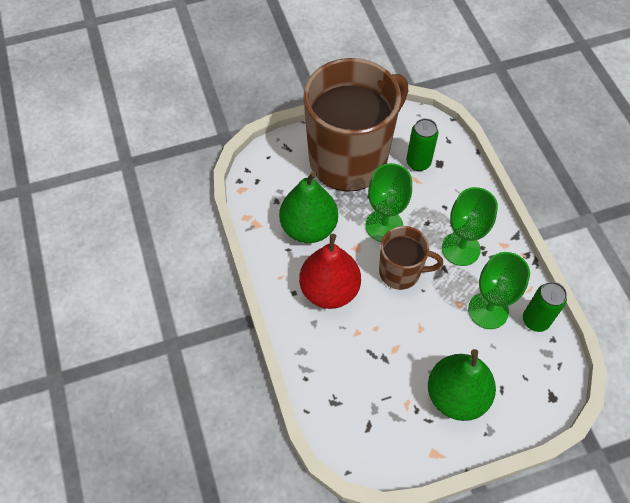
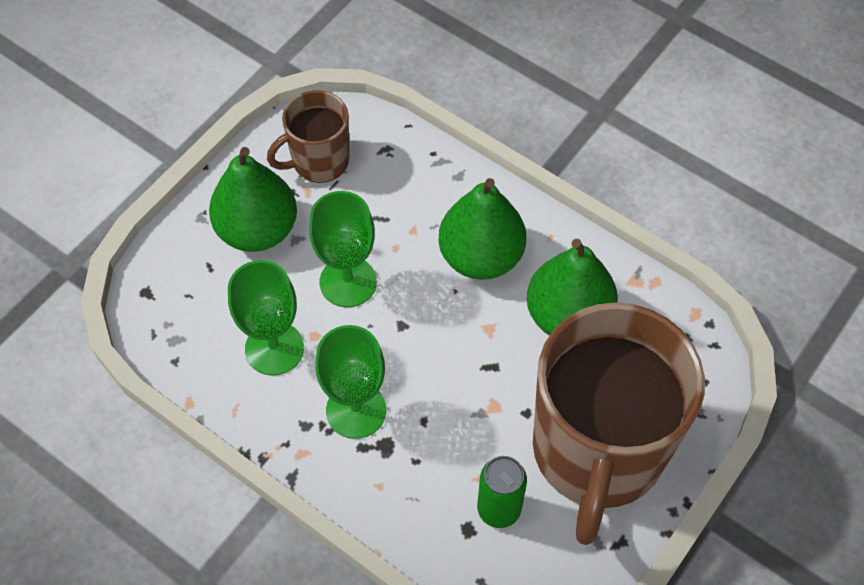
camera: 145 degrees right, 0 degrees up
(329, 290) = (481, 257): red pear -> green pear
(384, 226) = (476, 379): green goblet -> green goblet (348, 282)
(401, 272) = (412, 331): brown mug -> brown mug (319, 161)
(535, 320) = (208, 371): green can -> none

